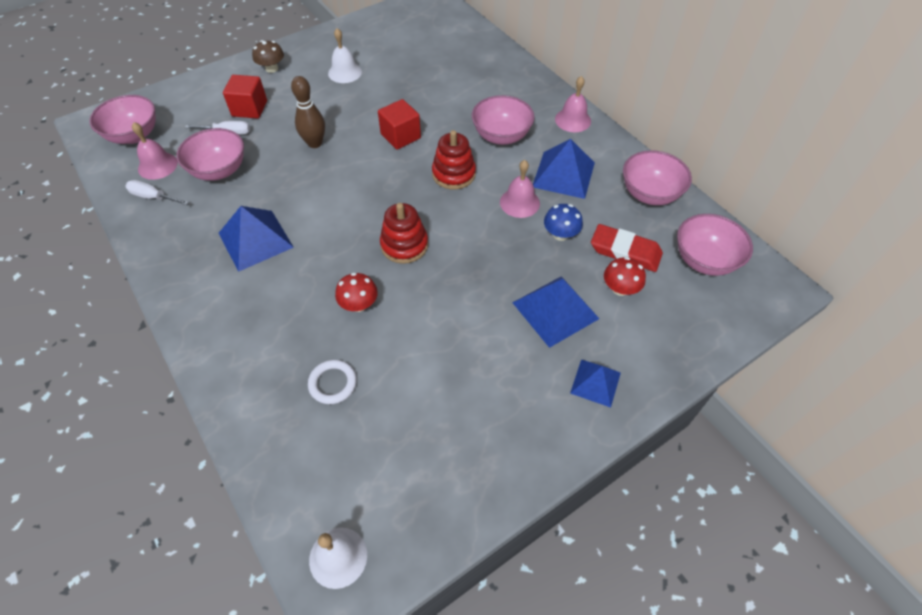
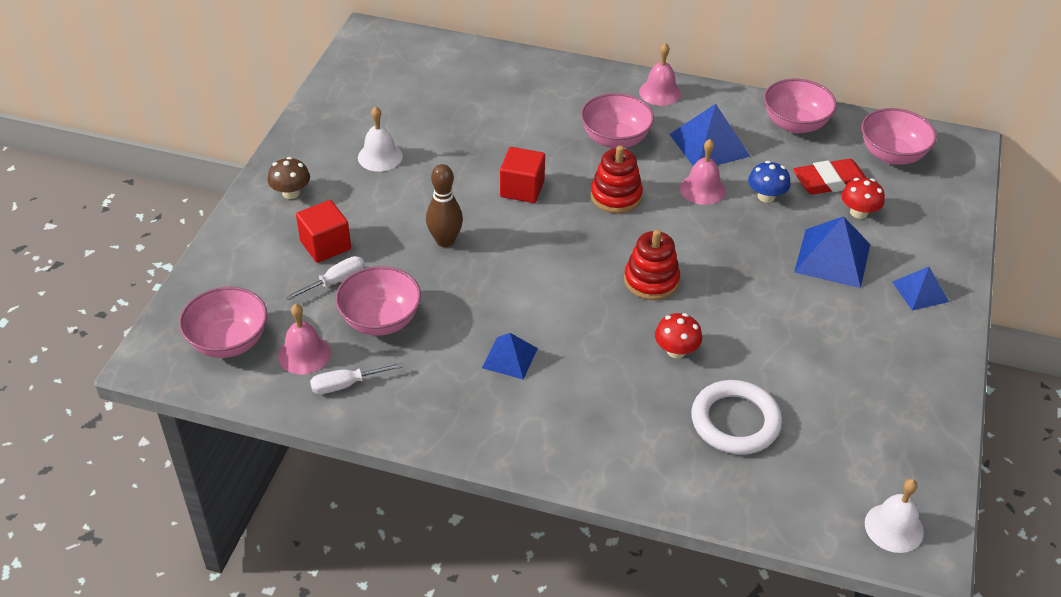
camera: 40 degrees left, 10 degrees down
(255, 240) = (509, 358): blue pyramid -> blue pyramid, size x0.61
(333, 383) = (735, 421): white ring -> white ring, size x1.68

